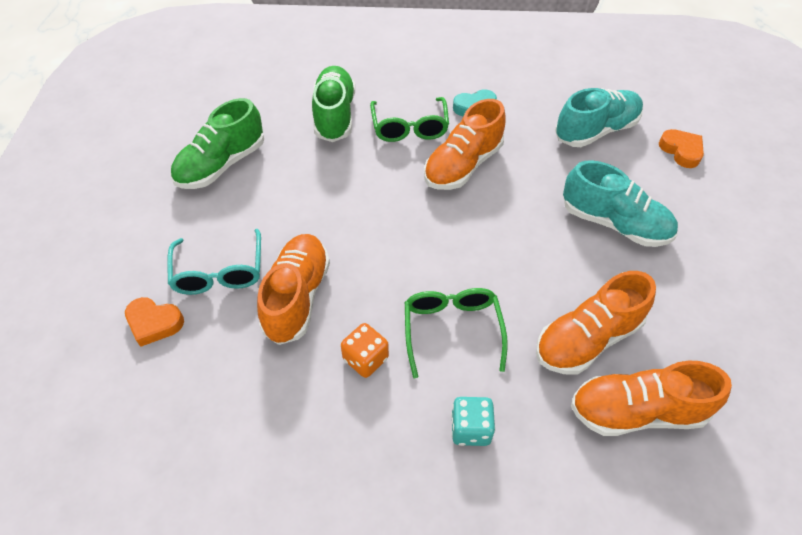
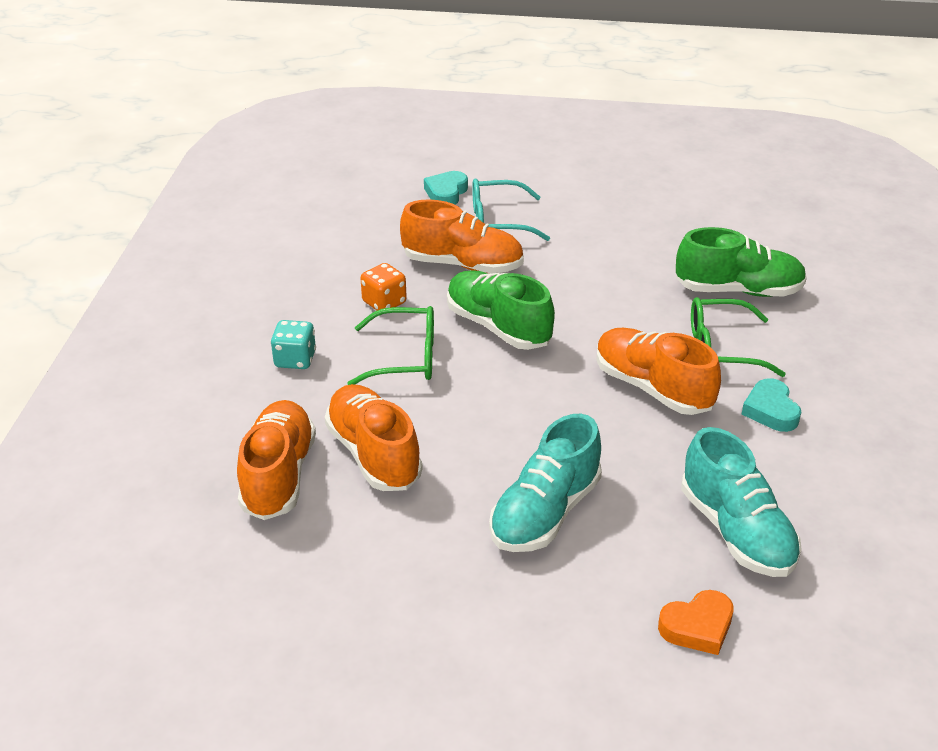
camera: 95 degrees right, 15 degrees down
(154, 323) = (446, 193): orange heart -> turquoise heart
(222, 165) = (645, 216): green shoe -> green shoe (498, 327)

